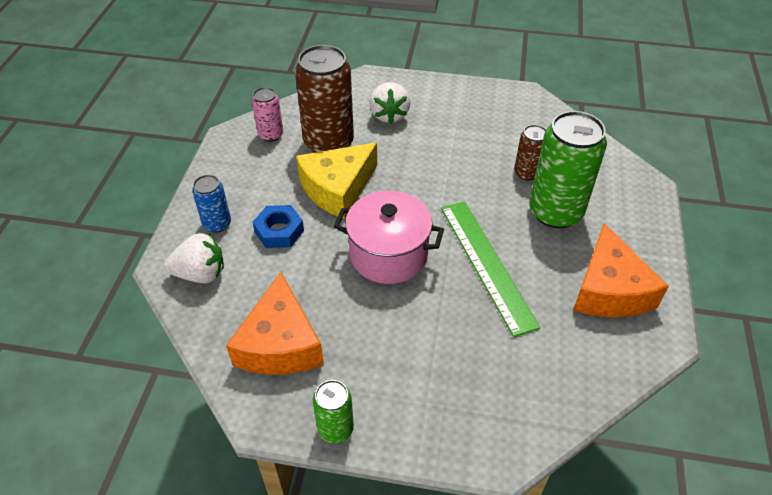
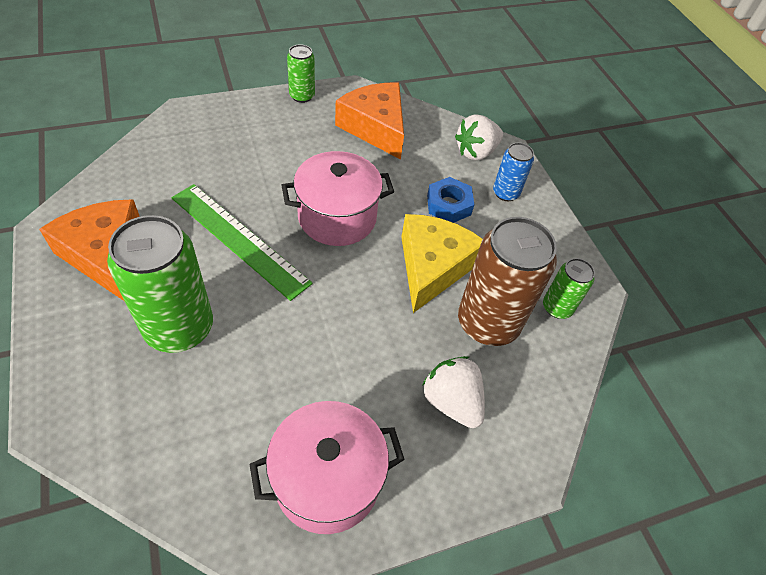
camera: 145 degrees right, 5 degrees up
(271, 135) = (557, 307): pink can -> green can
(485, 109) = (327, 480): none -> pink pot
(527, 173) = (228, 374): brown can -> none

